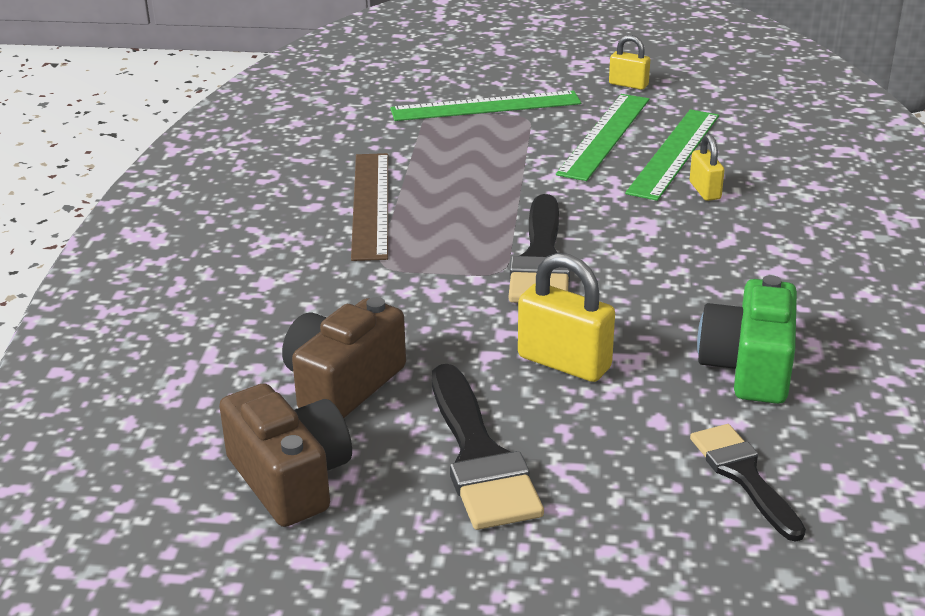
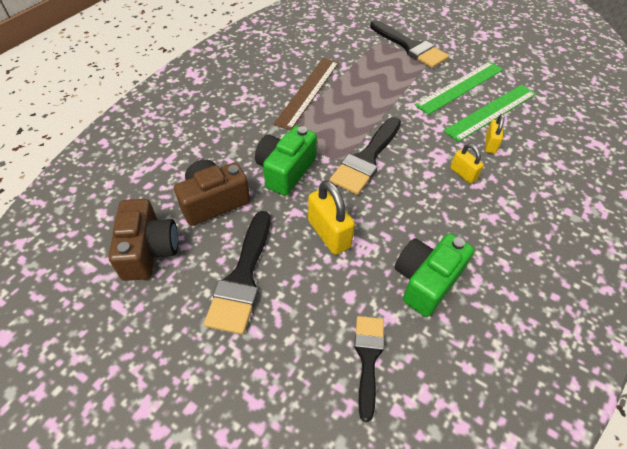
camera: 25 degrees right, 20 degrees up
(426, 311) = (285, 170): none -> green camera
(486, 106) = (410, 47): green ruler -> black brush
(628, 84) = (498, 56): yellow padlock -> yellow padlock (463, 174)

